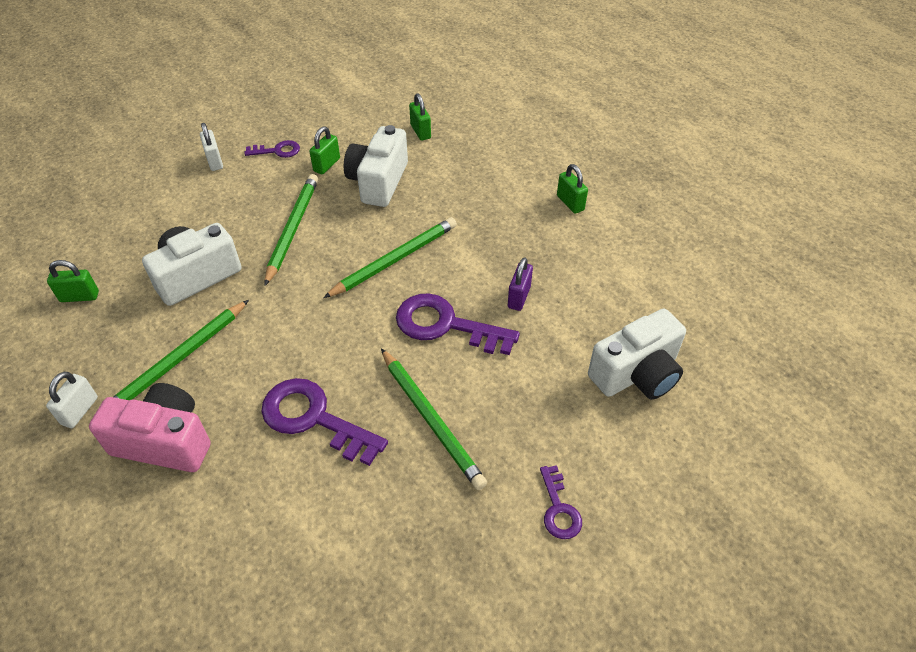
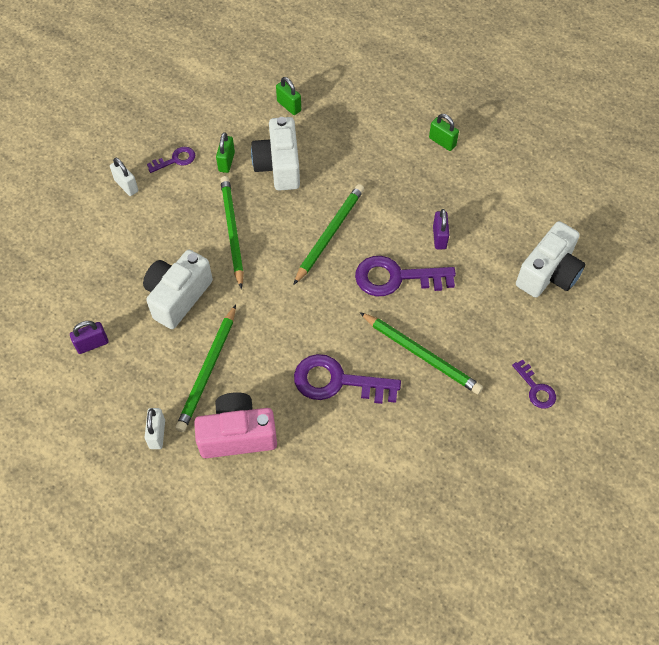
camera: 20 degrees left, 10 degrees up
(79, 296) = (92, 344): green padlock -> purple padlock

